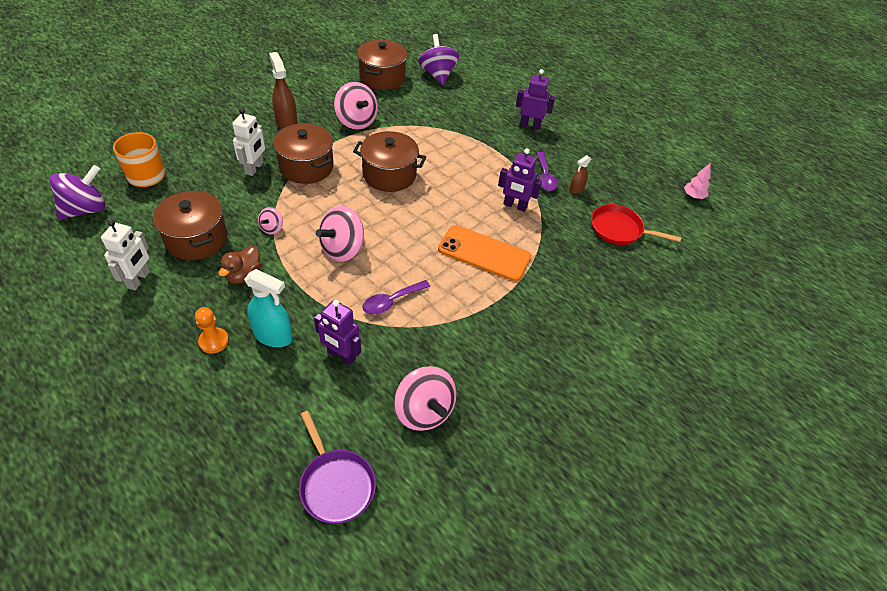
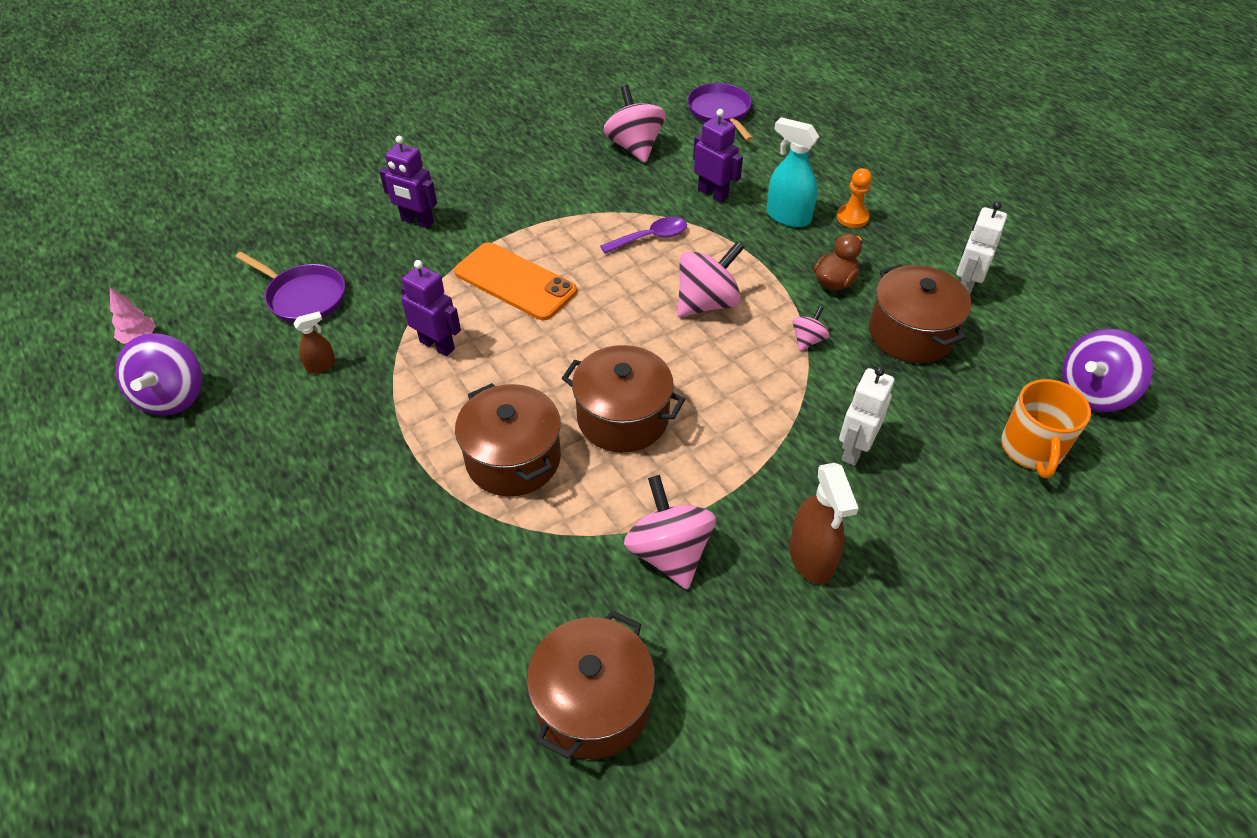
camera: 165 degrees left, 0 degrees up
(306, 167) = (764, 445): brown pot -> brown pot (513, 459)
(438, 75) = (450, 705): purple spinning top -> purple spinning top (172, 396)
(530, 125) = (316, 513): purple robot -> purple robot (417, 221)
(545, 177) = (359, 392): purple spoon -> none
(619, 229) = (303, 297): red pan -> purple pan

